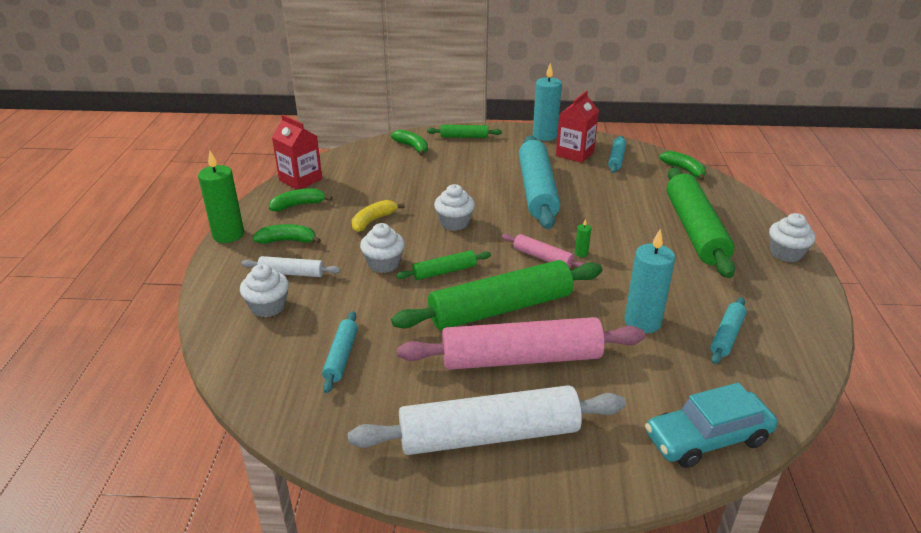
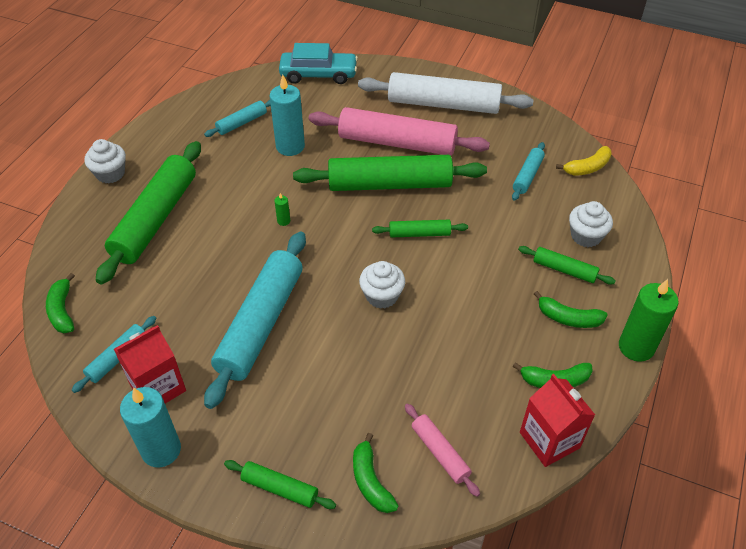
camera: 160 degrees left, 15 degrees up
(291, 273) = (564, 270): white rolling pin -> green rolling pin
(373, 221) = (469, 325): yellow banana -> yellow banana (587, 168)
(383, 264) = (473, 258): white cupcake -> none
(542, 258) = (322, 225): pink rolling pin -> pink rolling pin (440, 453)

